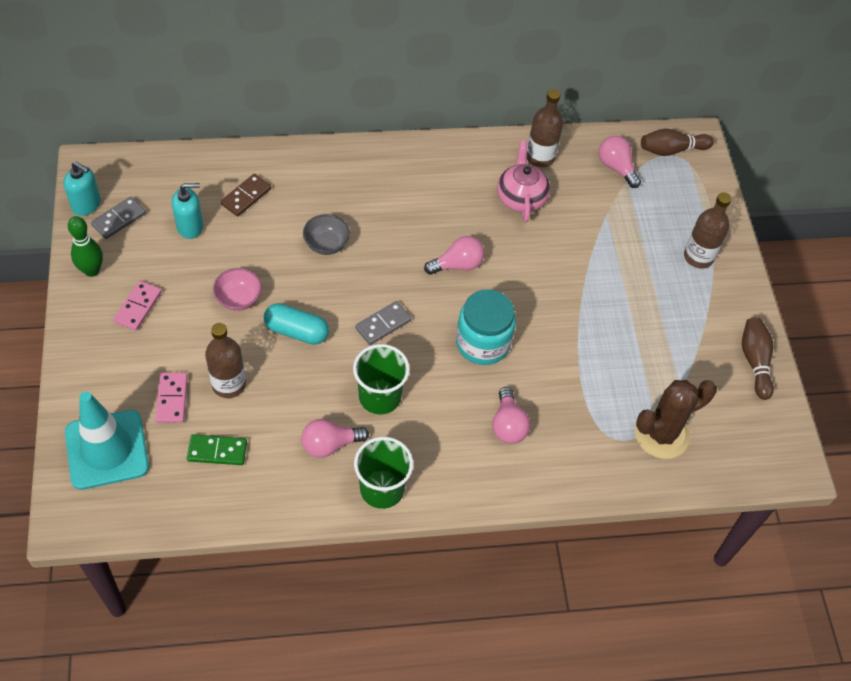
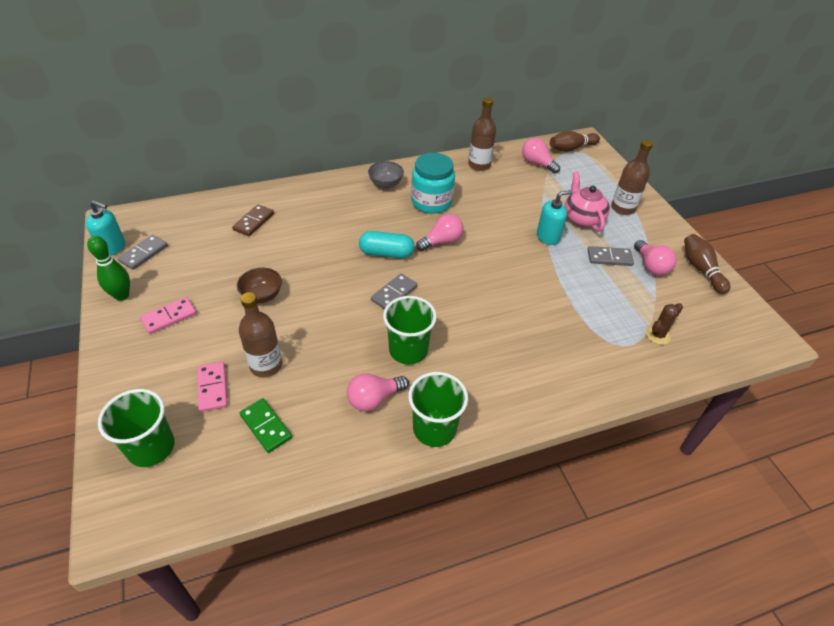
camera: 10 degrees left, 10 degrees down
(107, 449) = (151, 447): turquoise traffic cone -> green cup
(138, 307) = (169, 317): pink domino -> pink domino turned 45 degrees clockwise
(190, 226) = (209, 249): turquoise soap dispenser -> turquoise soap dispenser (548, 237)
(217, 451) = (266, 426): green domino -> green domino turned 60 degrees clockwise
(239, 299) = (262, 295): pink bowl -> brown bowl
(296, 331) = (319, 311): turquoise capsule -> turquoise capsule (386, 253)
(326, 244) = (329, 244): grey bowl -> grey bowl (385, 184)
(483, 343) = (482, 293): turquoise jar -> turquoise jar (431, 202)
(508, 425) = (528, 352): pink light bulb -> pink light bulb (651, 266)
(521, 198) = (475, 191): pink teapot -> pink teapot (582, 218)
(650, 325) = (609, 258): none -> grey domino
(661, 434) = (657, 335): brown cactus -> brown cactus, size x0.51

